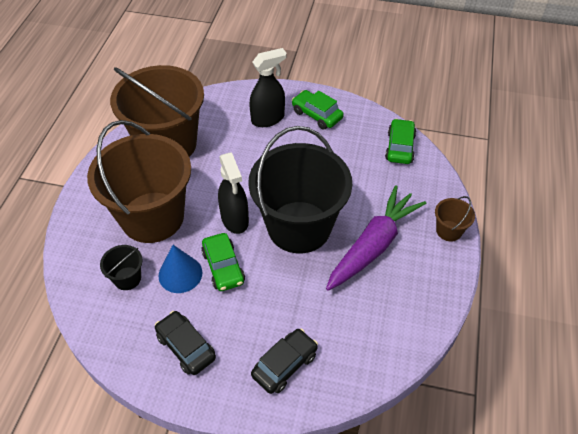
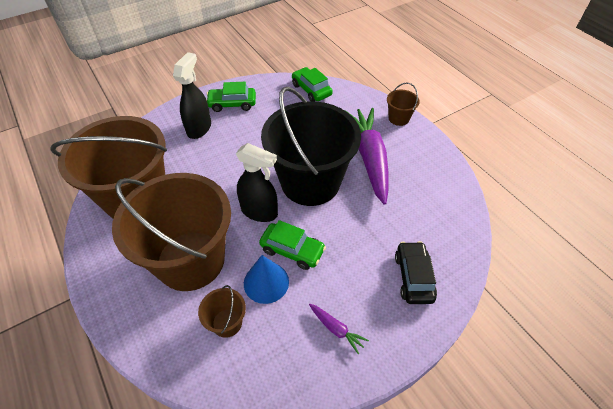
camera: 45 degrees left, 0 degrees up
(127, 278) = (227, 323): black bucket -> brown bucket
(186, 347) = (336, 329): black car -> purple carrot

